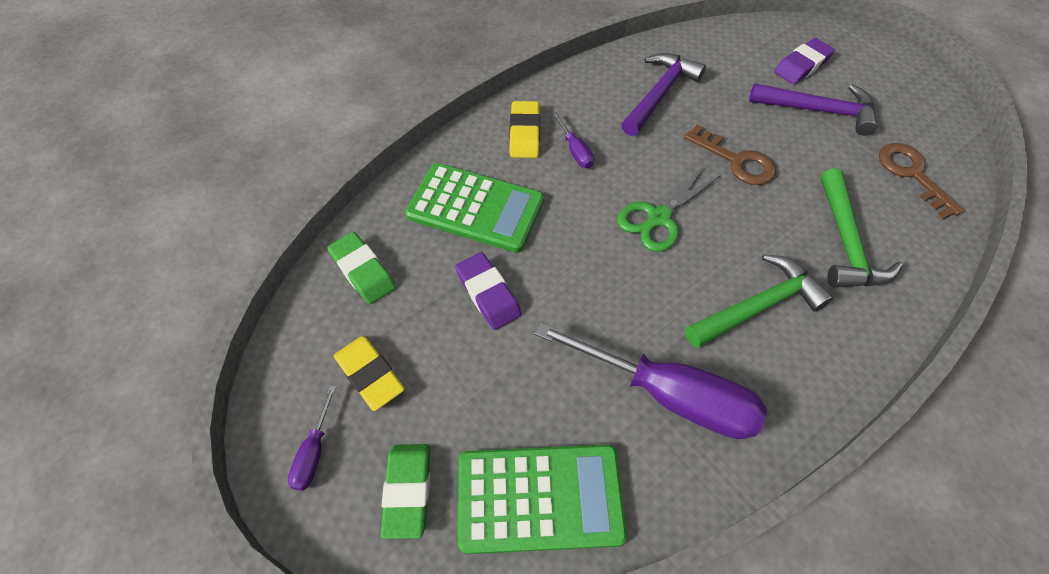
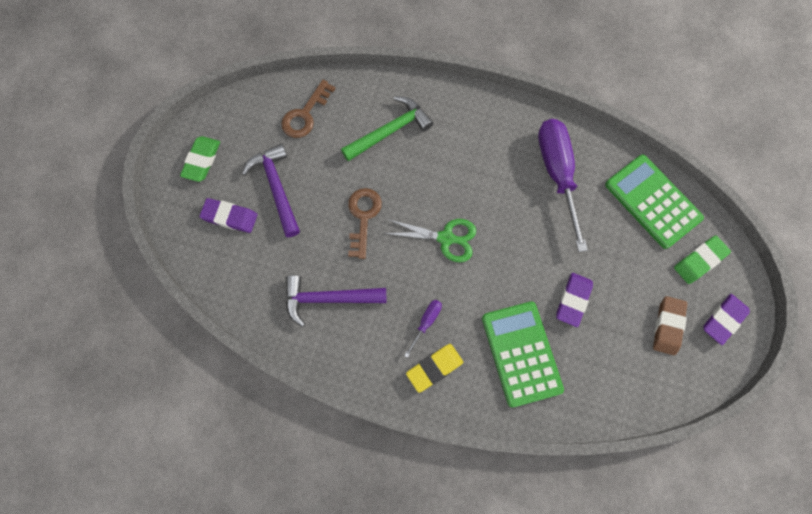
camera: 125 degrees left, 15 degrees up
(314, 453) = (723, 319): purple screwdriver -> purple eraser
(363, 271) = (617, 386): green eraser -> green eraser (202, 160)
(370, 375) = (667, 326): yellow eraser -> brown eraser
(758, 306) = (470, 157): green hammer -> none

